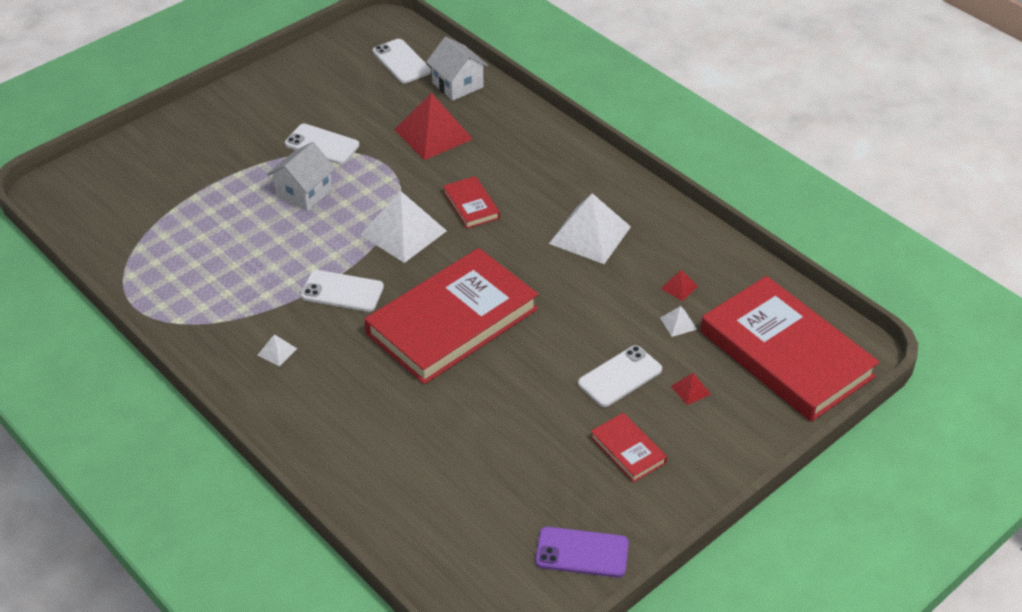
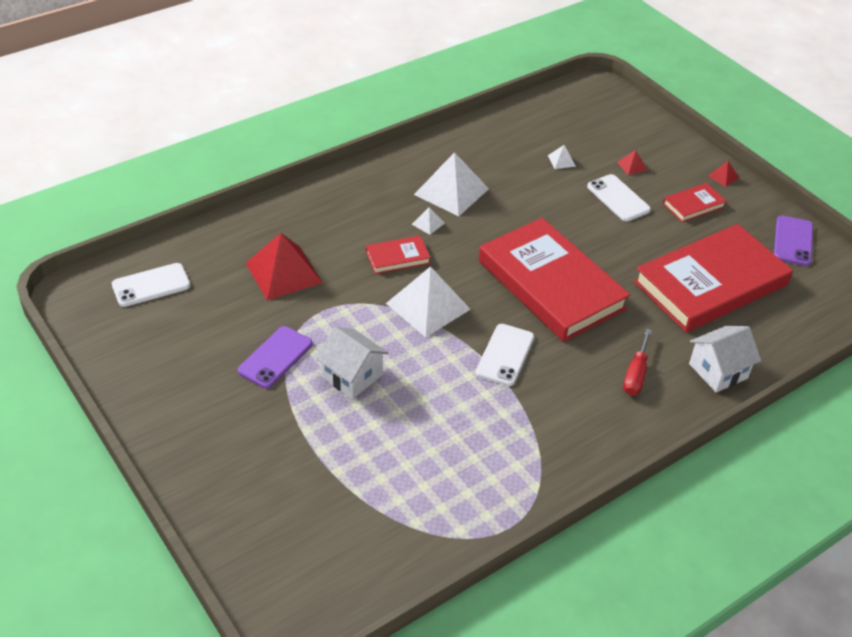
camera: 85 degrees left, 0 degrees up
(277, 351) = (583, 407): white pyramid -> white pyramid (428, 223)
(322, 144) = (275, 357): white phone -> purple phone
(325, 392) = (635, 375): none -> red screwdriver
(457, 85) = (209, 248): white house -> white house (718, 371)
(679, 287) = (521, 154): red pyramid -> red pyramid (723, 176)
(786, 354) = (596, 116): red book -> red book (710, 283)

